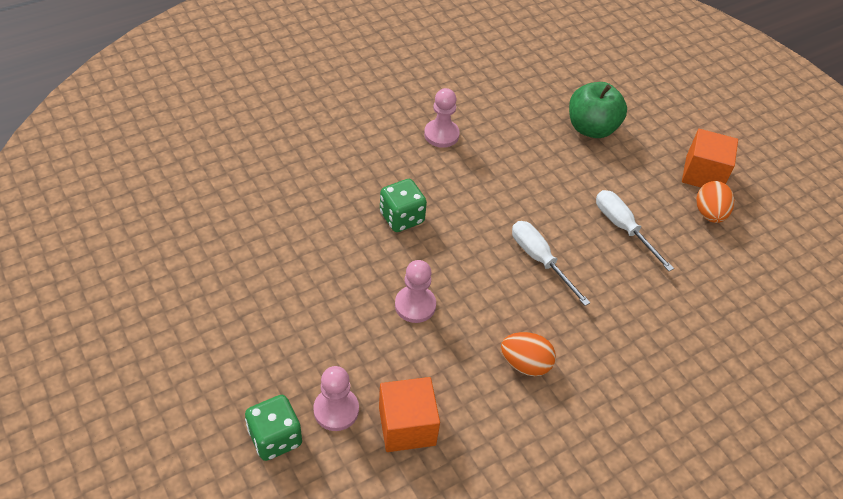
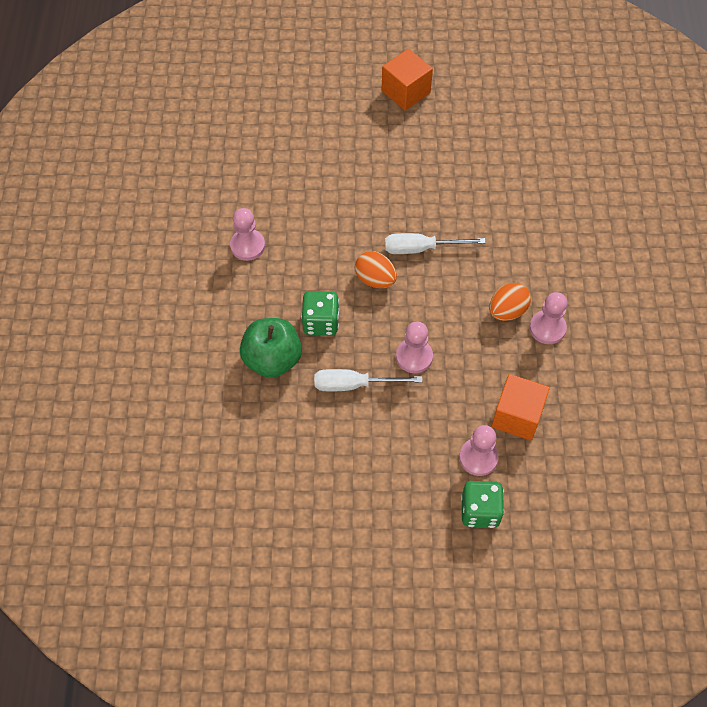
camera: 55 degrees left, 10 degrees up
(532, 410) = (547, 328): none -> pink pawn
(591, 128) = (311, 135): green apple -> green apple (272, 359)
(623, 228) = (424, 176): white screwdriver -> white screwdriver (354, 385)
(709, 214) = (445, 113): orange egg -> orange egg (375, 279)

